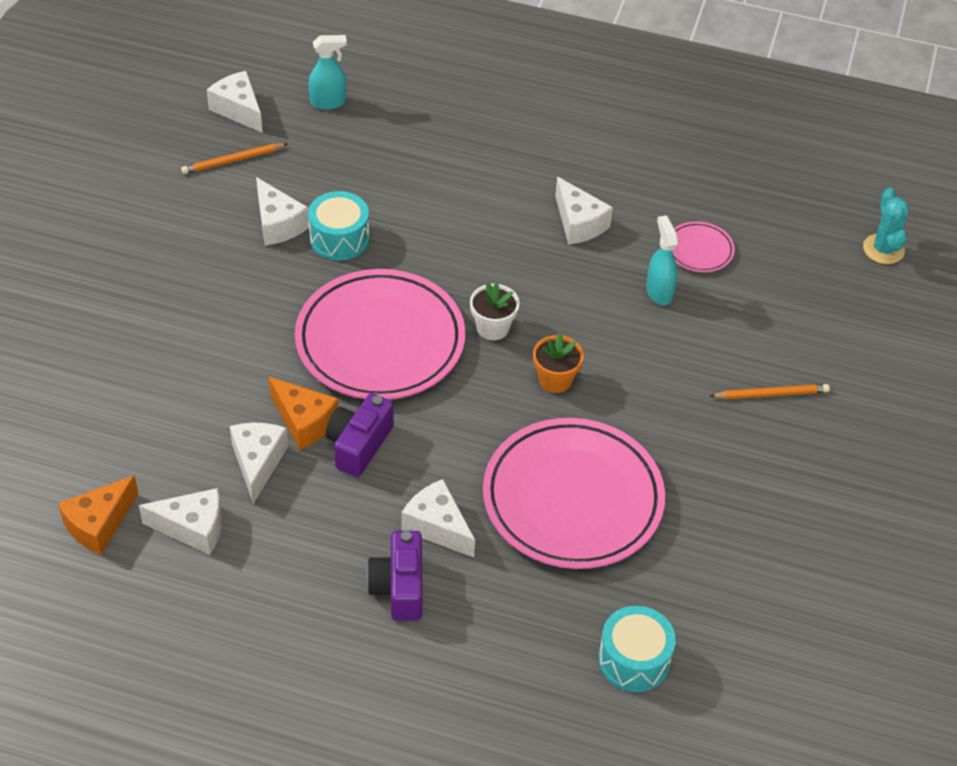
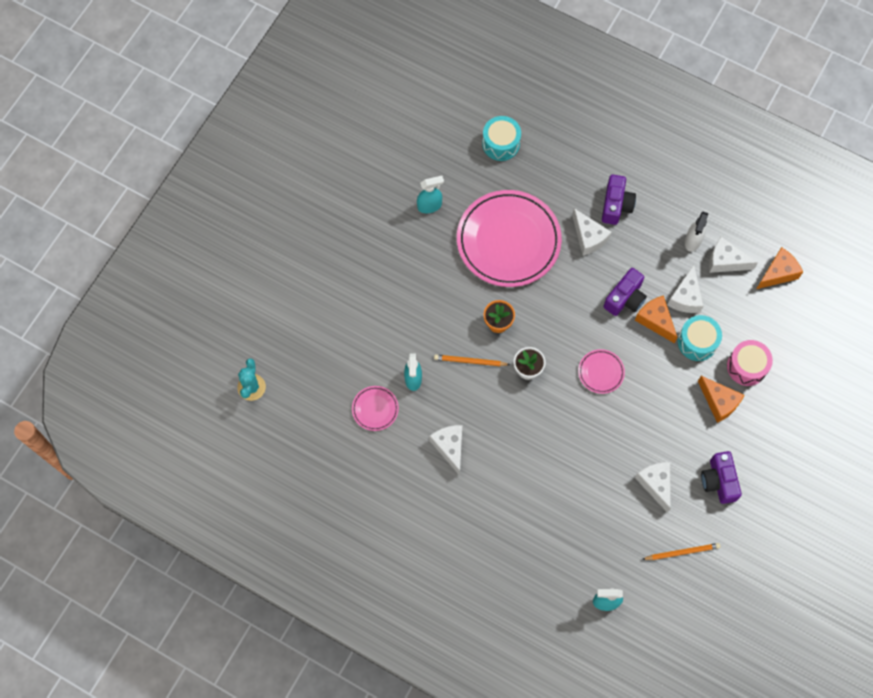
camera: 165 degrees left, 20 degrees up
(150, 382) = (746, 366): none -> pink drum
(187, 239) = (719, 481): none -> purple camera
(192, 330) = (719, 402): none -> orange cheese
(238, 110) = (674, 606): white cheese -> none
(254, 551) = (692, 241): none -> white spray bottle
(339, 238) = (615, 463): turquoise drum -> turquoise drum (697, 342)
(380, 341) = (601, 372): pink plate -> pink plate, size x0.43
(723, 531) = (429, 206): none -> turquoise spray bottle
(771, 394) = (369, 289): orange pencil -> orange pencil (470, 361)

